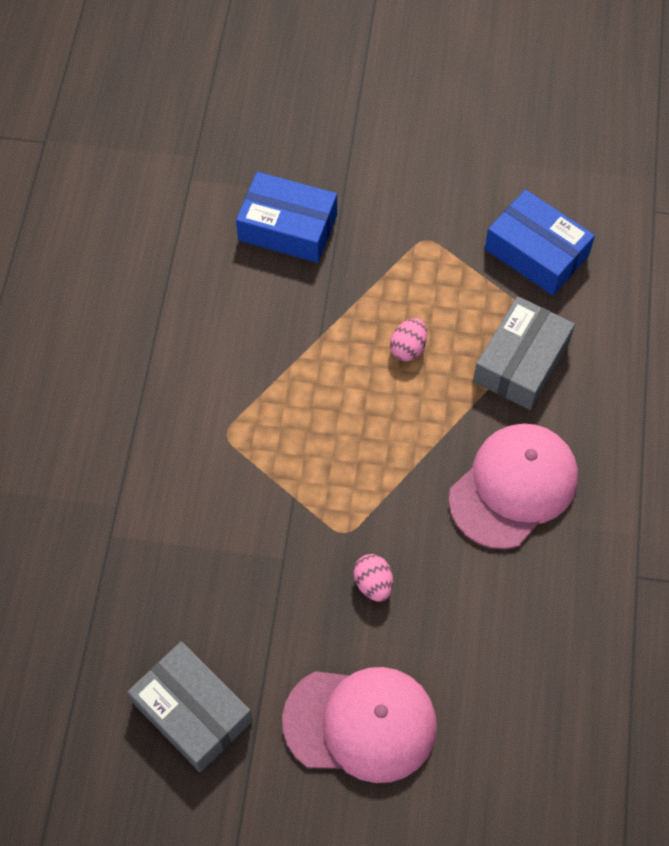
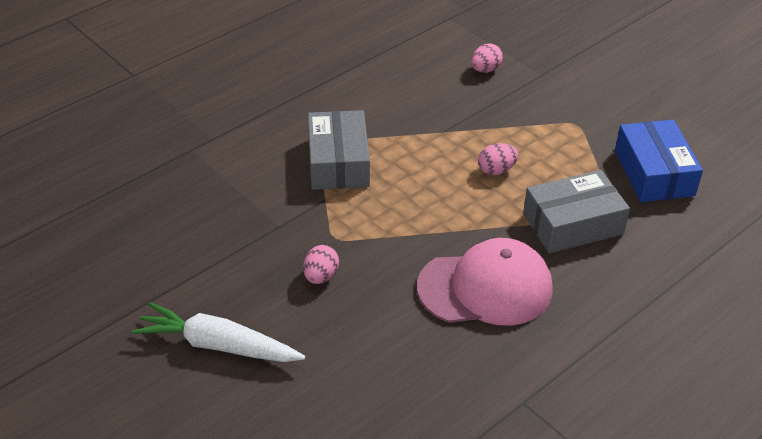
camera: 40 degrees right, 20 degrees down
(192, 712) = (125, 265): grey box -> grey box (338, 162)
(287, 227) = (485, 70): blue box -> pink egg
(360, 723) = (218, 345): pink cap -> white carrot

